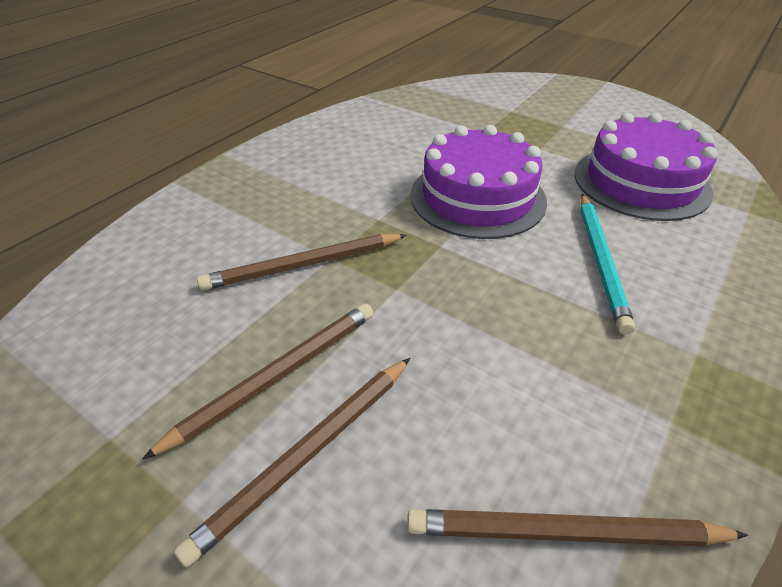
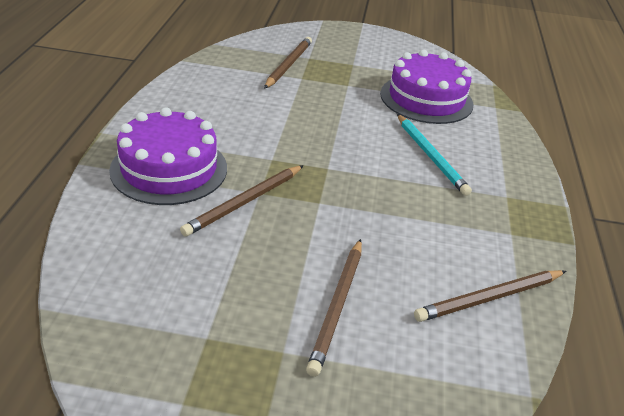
camera: 30 degrees left, 5 degrees down
(276, 376) = (284, 273): brown pencil -> brown pencil (288, 65)
(477, 197) = (329, 129): purple cake -> purple cake (169, 169)

